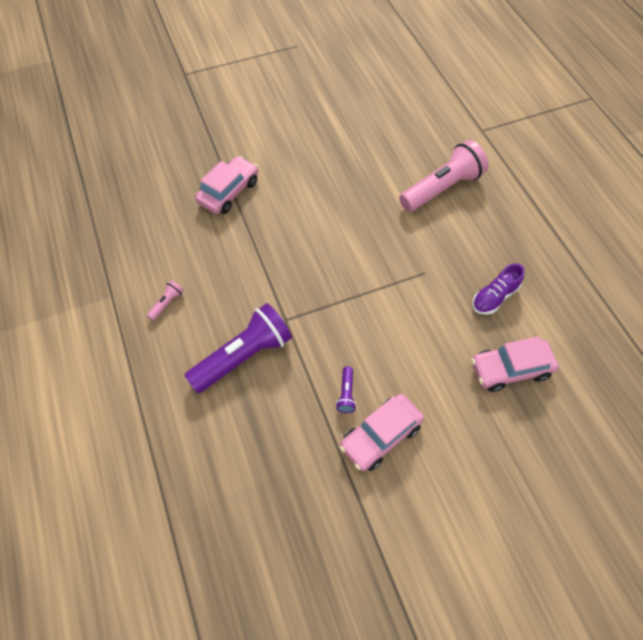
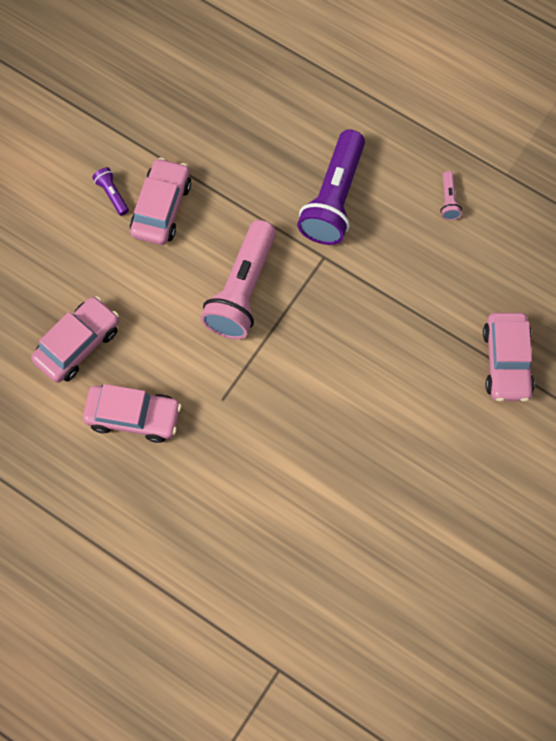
camera: 145 degrees right, 10 degrees up
(346, 394) = (216, 224): purple flashlight -> purple flashlight (112, 194)
(442, 188) = (272, 531): pink flashlight -> pink flashlight (242, 290)
(494, 297) = (133, 416): purple shoe -> pink car

